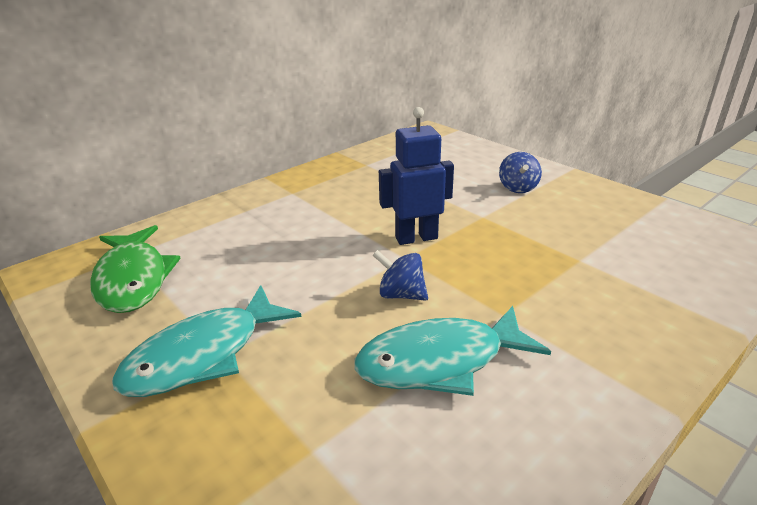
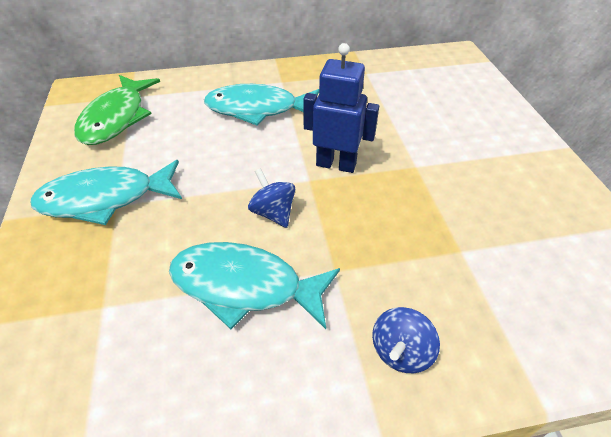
camera: 30 degrees right, 15 degrees up
(292, 221) = (257, 109): none -> turquoise fish
(518, 188) = (481, 148): blue spinning top -> blue spinning top (400, 352)

